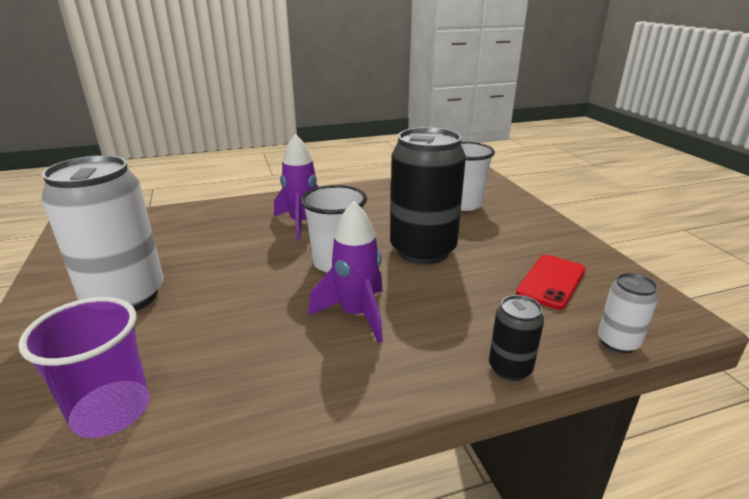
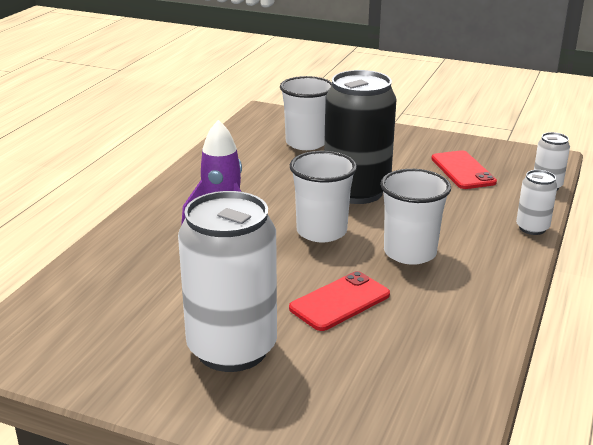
camera: 50 degrees left, 0 degrees up
(111, 411) = (409, 390): purple cup -> none
(234, 314) = (340, 302): none -> red phone
(356, 314) = (410, 252): purple rocket -> white cup
(510, 368) = (532, 228): black can -> white can

